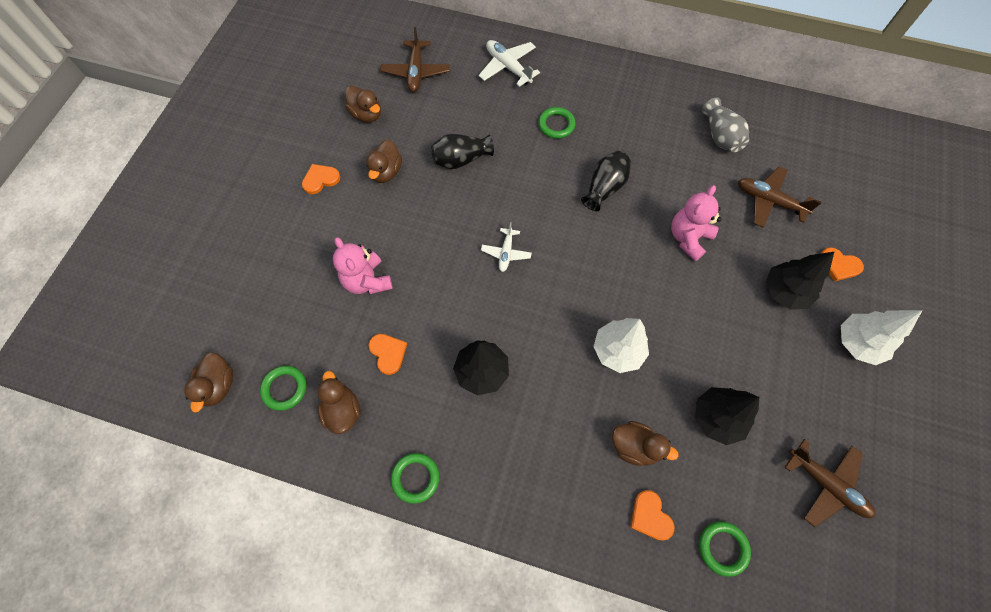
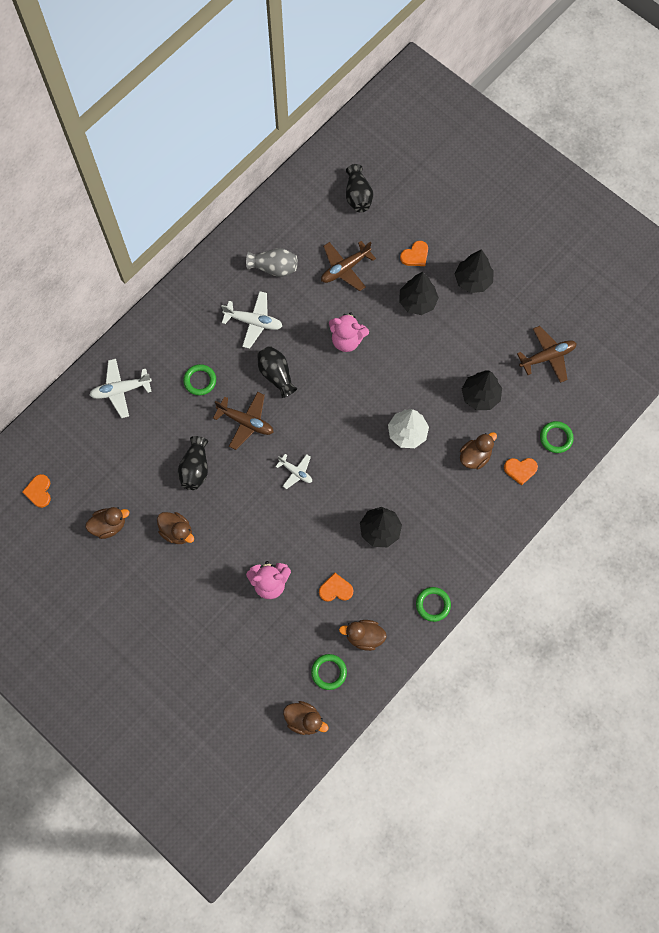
camera: 65 degrees left, 5 degrees up
(320, 179) = (157, 586): orange heart -> orange heart (39, 491)
(416, 72) = (84, 467): brown plane -> brown plane (246, 422)
(649, 143) = (253, 322): none -> white plane
(688, 238) = (347, 340): pink teddy bear -> pink teddy bear turned 45 degrees counterclockwise
(857, 343) = (473, 280): white tree -> black tree
(860, 178) = (358, 196): none -> black vase

